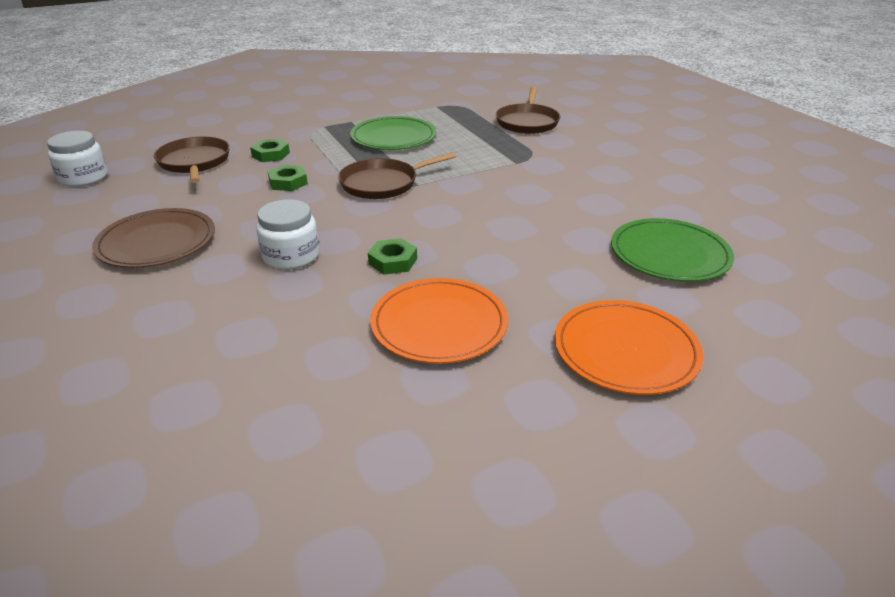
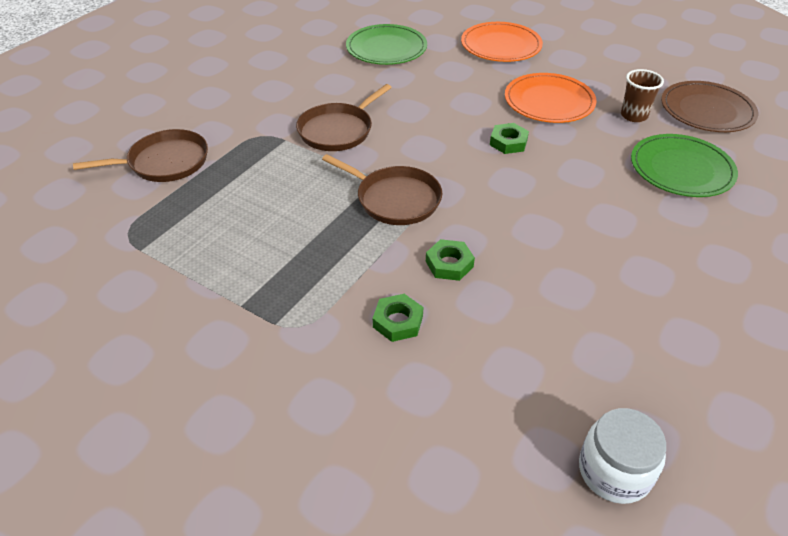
camera: 120 degrees left, 10 degrees up
(157, 242) = (629, 281): brown plate -> brown plate (707, 110)
(194, 162) = (476, 382): brown pan -> brown pan (338, 130)
(291, 256) = (556, 191): white jar -> none
(335, 382) = (634, 116): none -> brown cup
(393, 137) = (273, 242): green plate -> green plate (681, 169)

